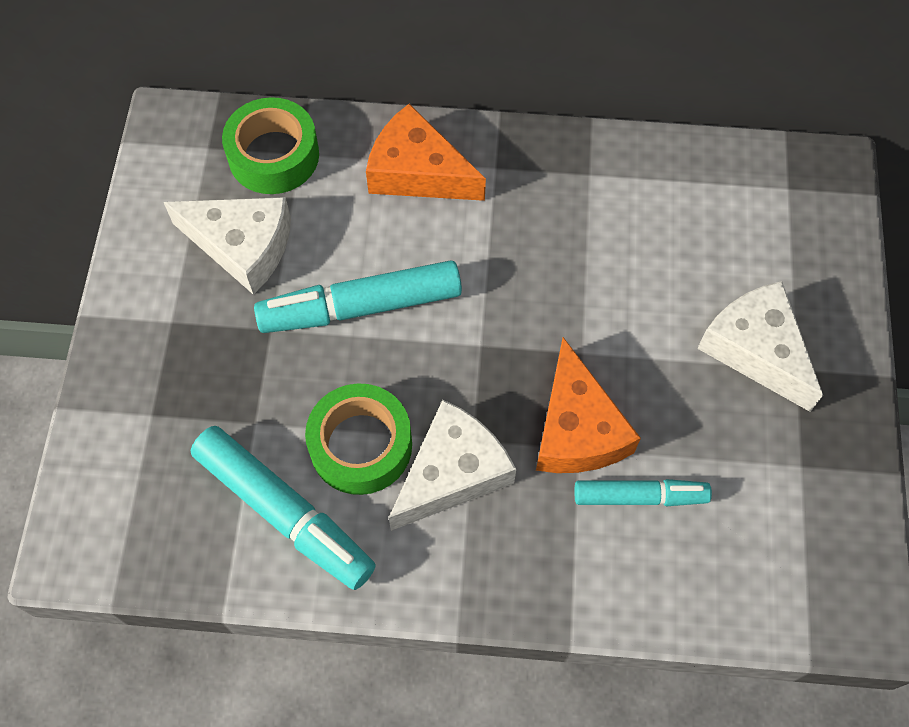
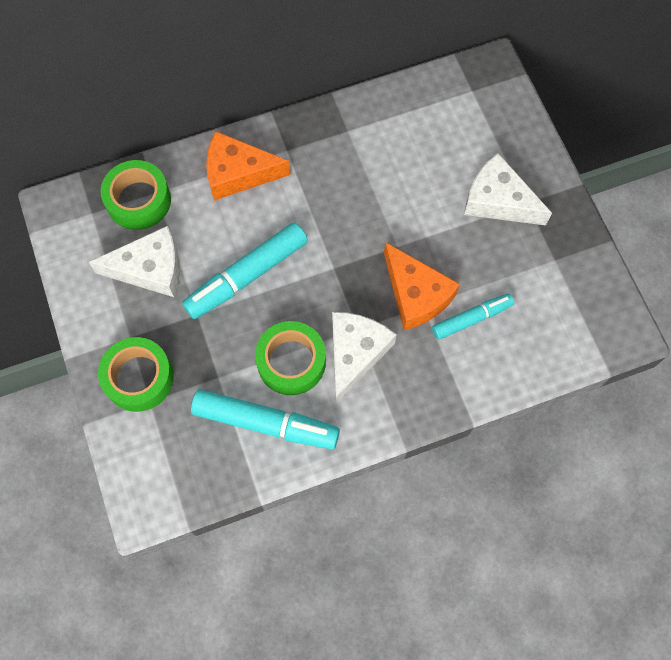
camera: 25 degrees left, 5 degrees up
(154, 379) = (139, 378): none -> green tape

